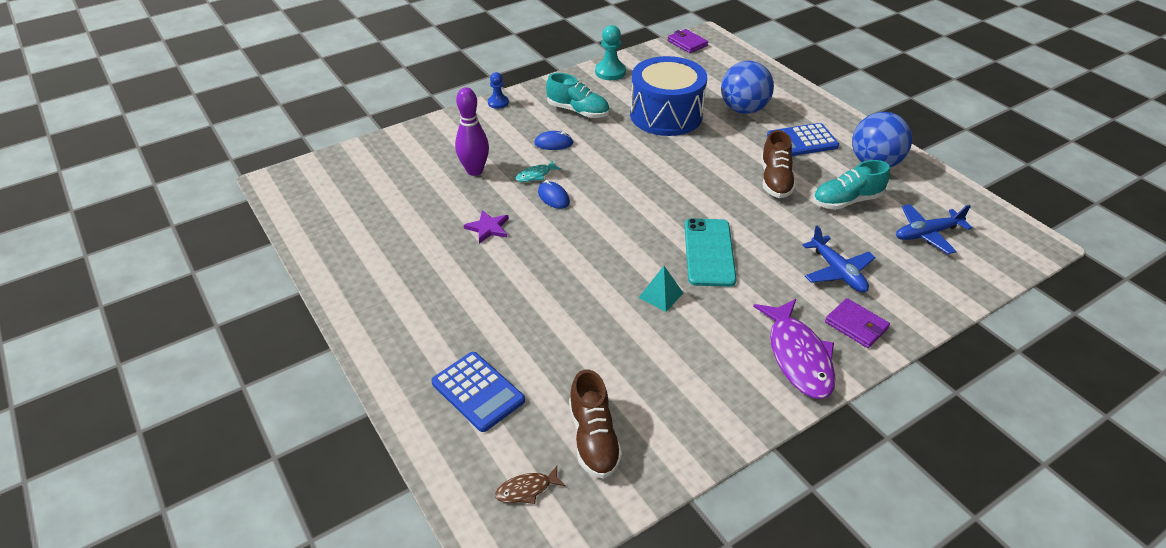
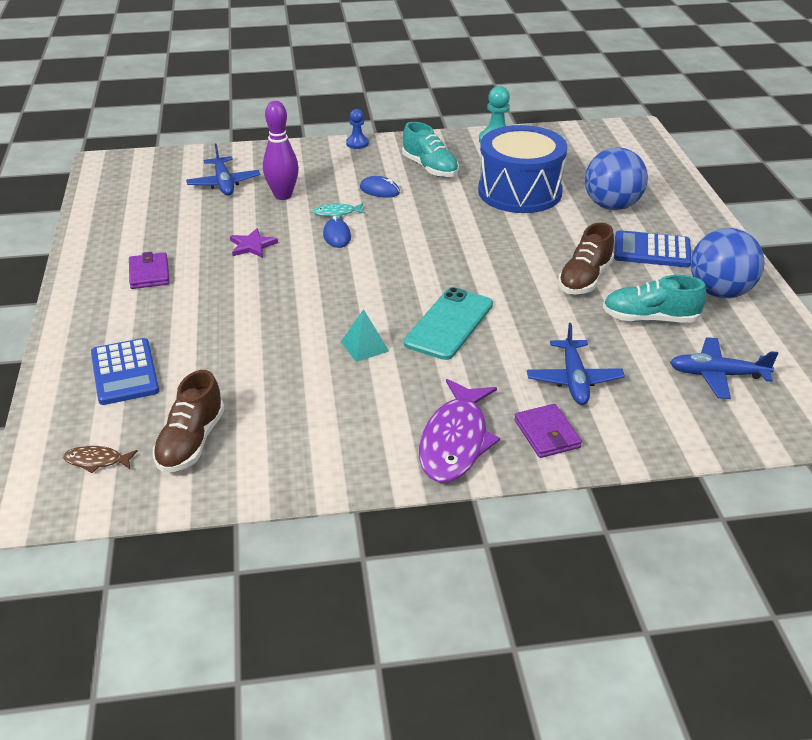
camera: 25 degrees right, 5 degrees down
(411, 173) = (224, 183): none -> blue plane
(687, 43) = (606, 131): purple wallet -> purple wallet (149, 273)

